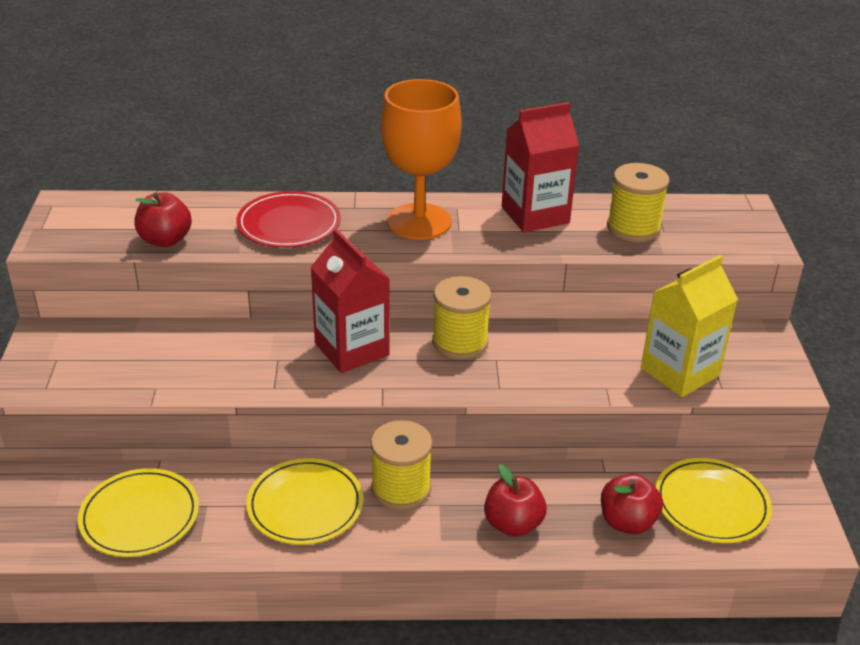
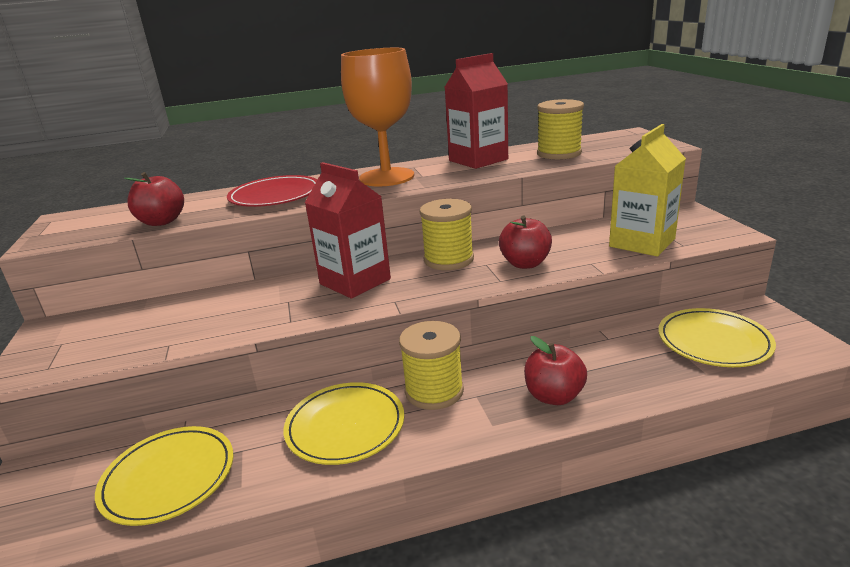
camera: 10 degrees left, 10 degrees down
(627, 522) = (654, 371): red apple -> red apple (525, 264)

